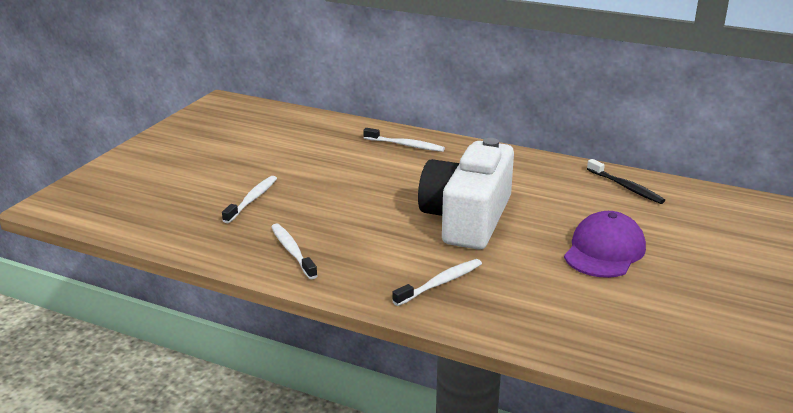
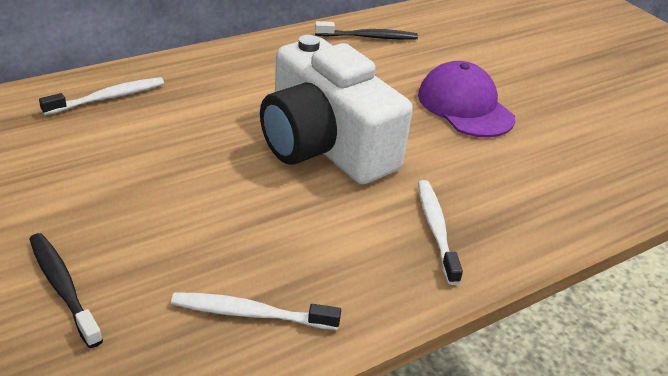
camera: 60 degrees left, 10 degrees up
(252, 200) = (63, 287): white toothbrush -> black toothbrush

